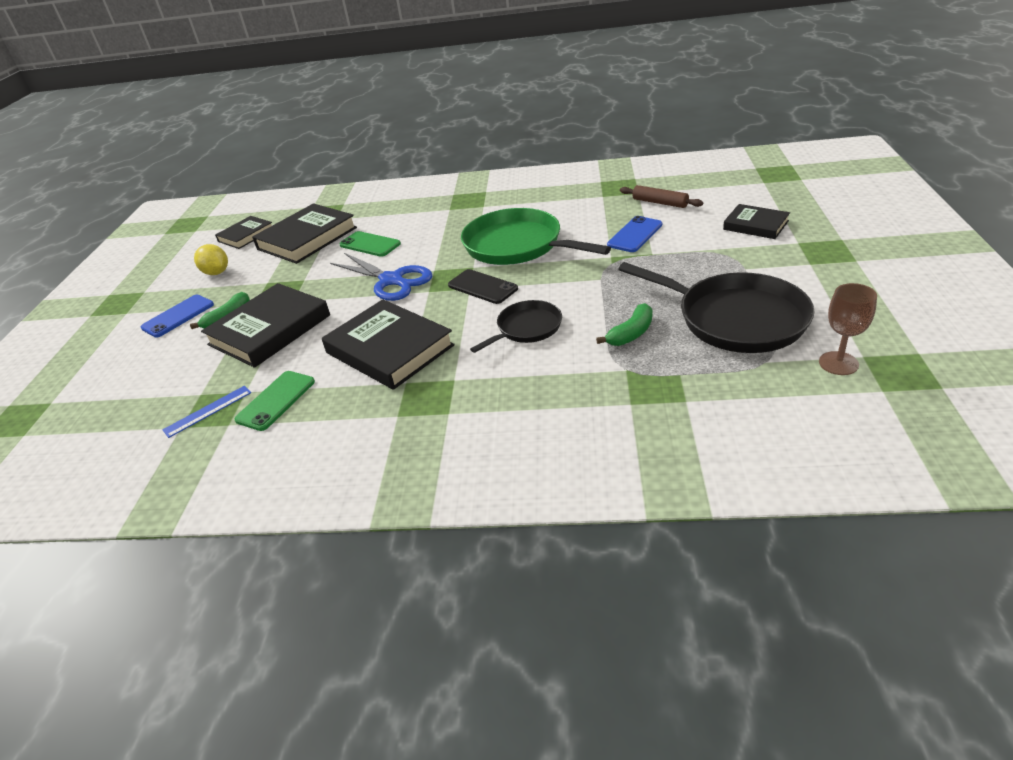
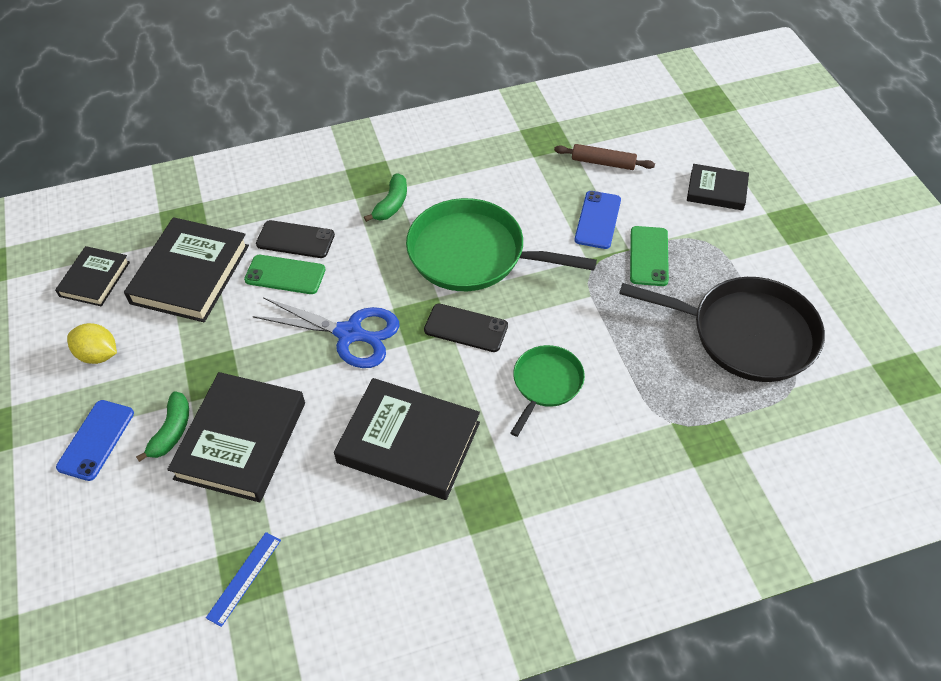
camera: 25 degrees left, 15 degrees up
(276, 400) = (319, 544): green phone -> green phone (649, 256)
(391, 227) = (295, 239): none -> black phone
(527, 328) = (546, 383): black pan -> green pan
(631, 333) = (656, 372): green banana -> green banana (391, 204)
(838, 363) = (854, 378): brown goblet -> none

